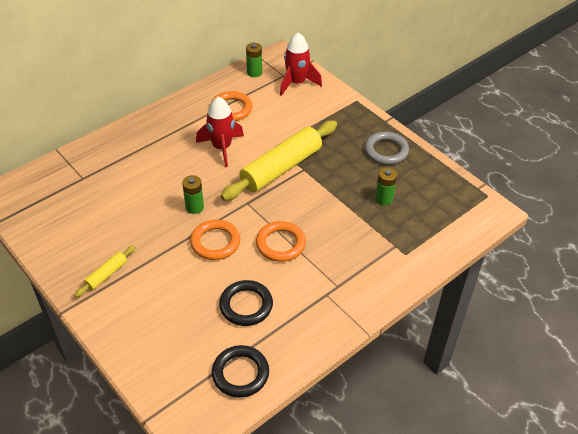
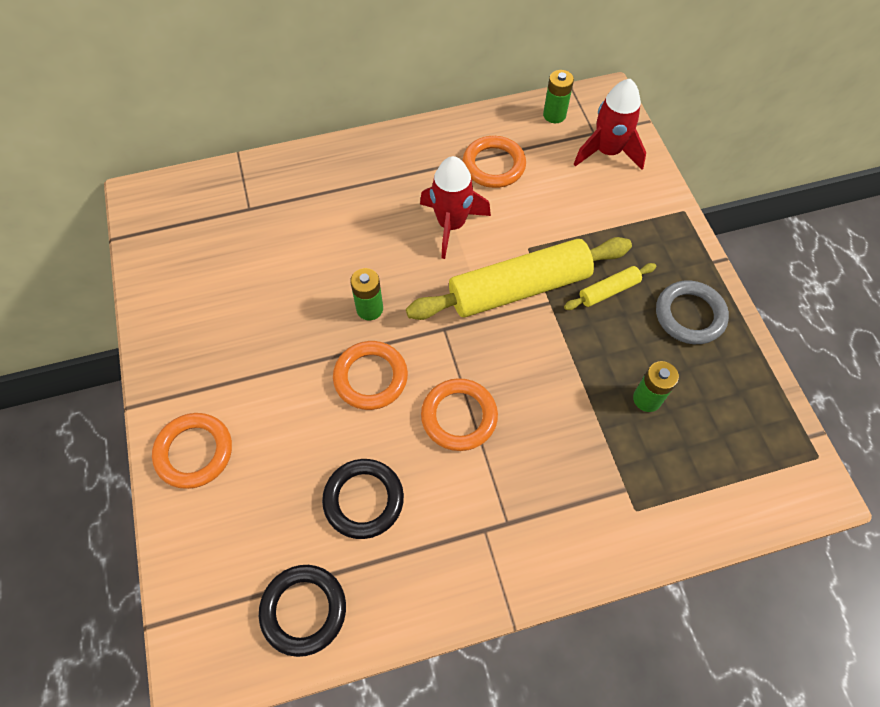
camera: 25 degrees right, 15 degrees up
(106, 274) = (208, 372): yellow rolling pin -> yellow rolling pin (608, 291)
(122, 320) = (194, 452): none -> orange ring

